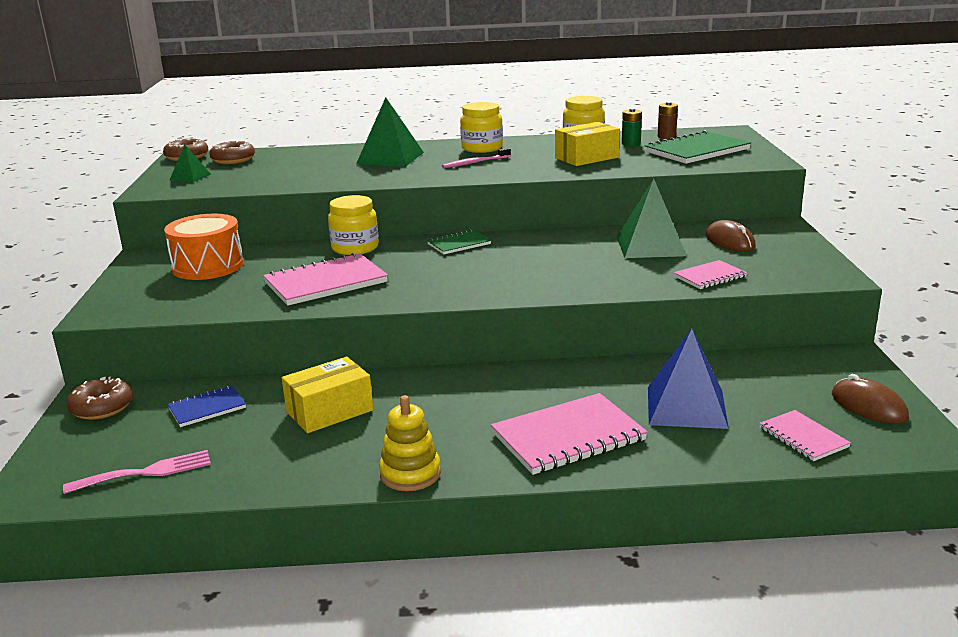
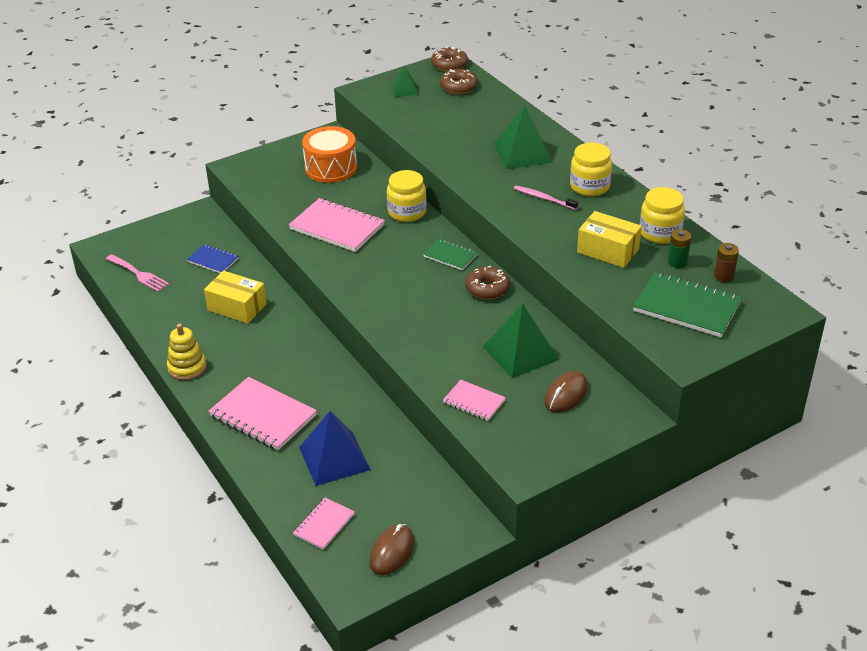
camera: 60 degrees right, 15 degrees up
(102, 407) = (192, 223): brown donut -> brown donut (487, 289)

